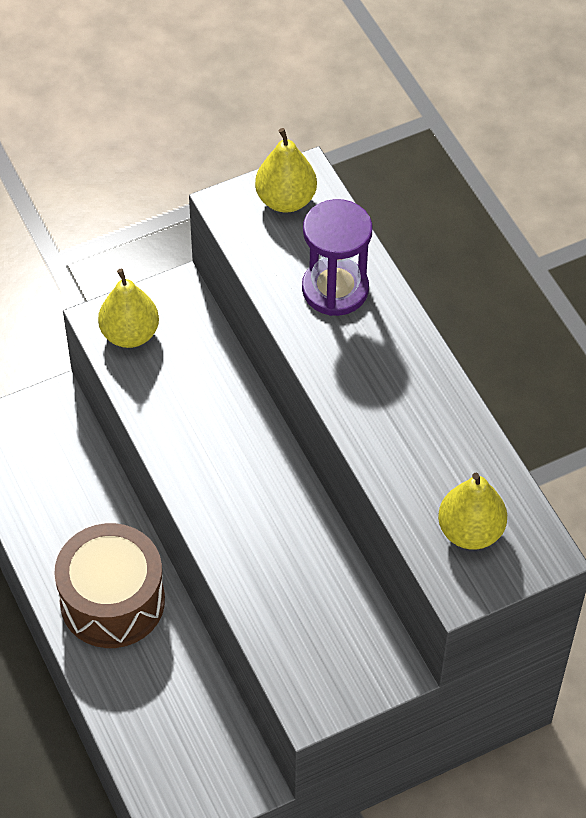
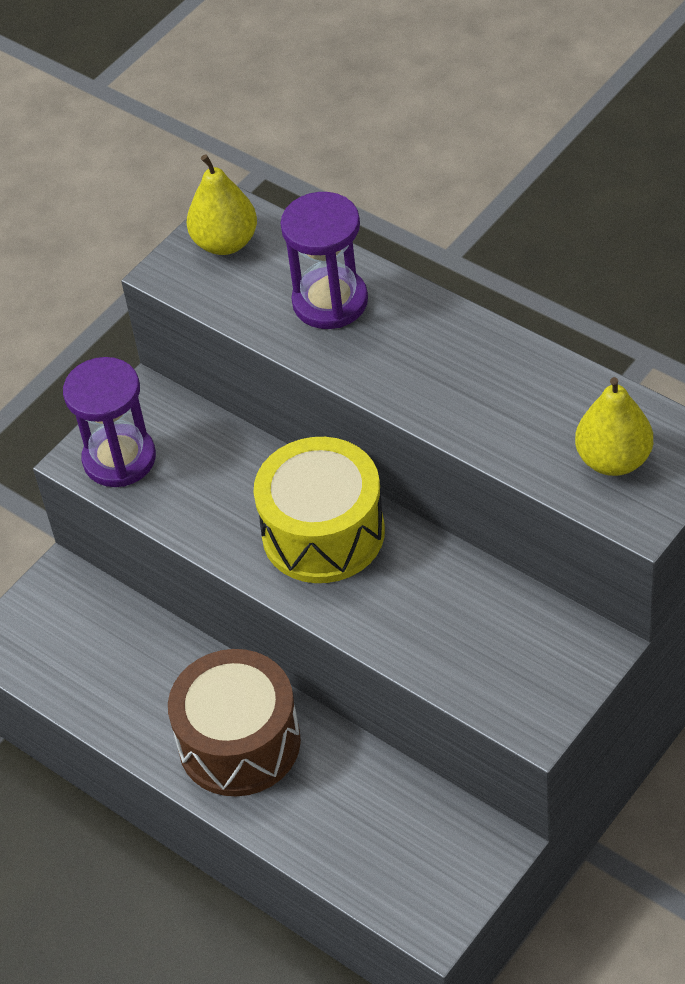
camera: 20 degrees left, 5 degrees down
(130, 334) = (119, 459): yellow pear -> purple hourglass
(245, 471) = (323, 533): none -> yellow drum

